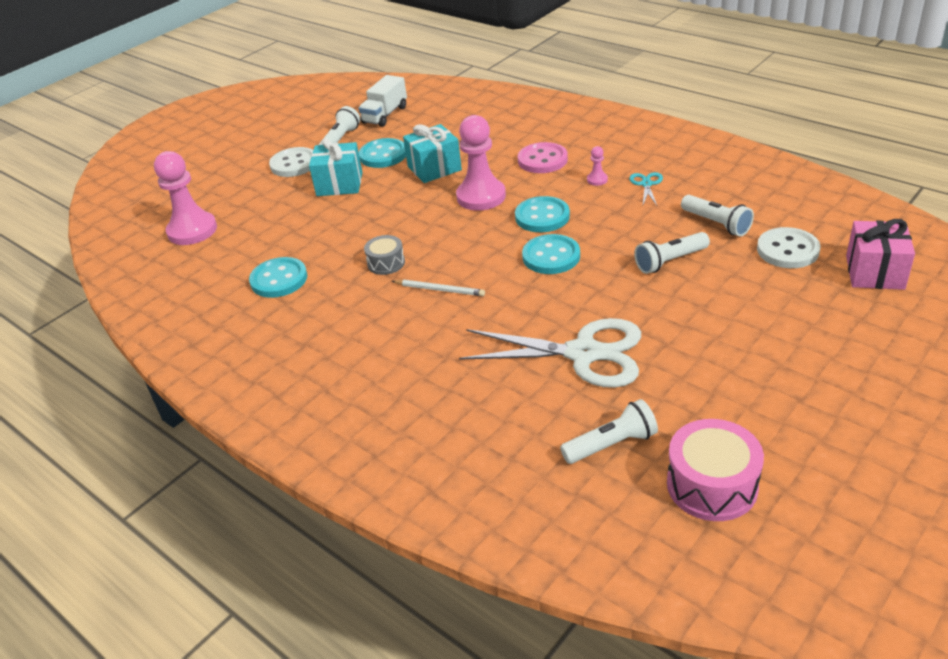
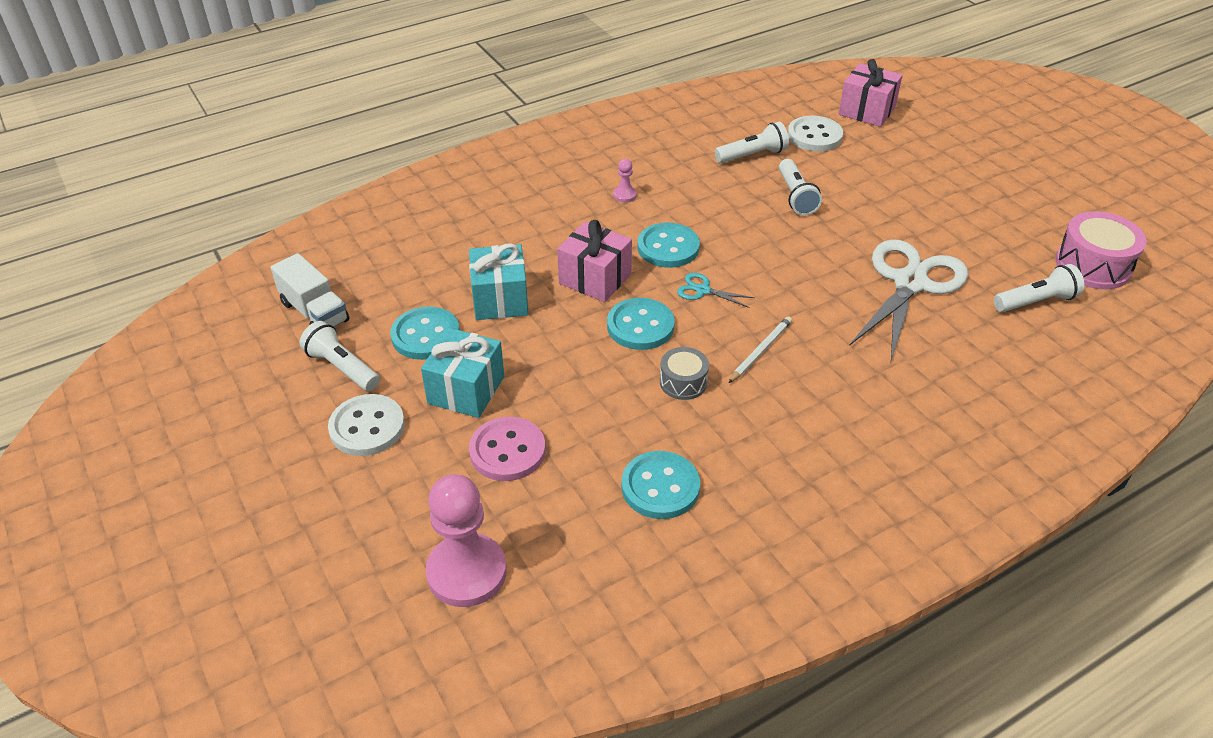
camera: 75 degrees left, 5 degrees up
(481, 196) = (595, 279): pink pawn -> pink gift
(542, 160) = (553, 218): pink button -> pink button (507, 451)
(551, 256) = (745, 261): turquoise button -> turquoise button (640, 326)
(611, 444) = (1036, 301): white flashlight -> white flashlight turned 75 degrees clockwise
(646, 184) = (657, 170): turquoise scissors -> turquoise scissors (703, 290)

